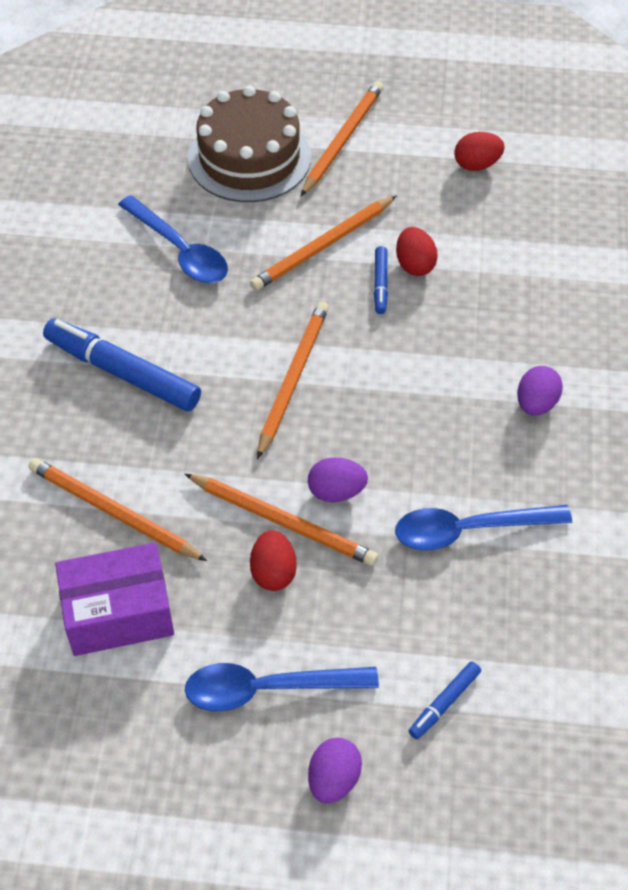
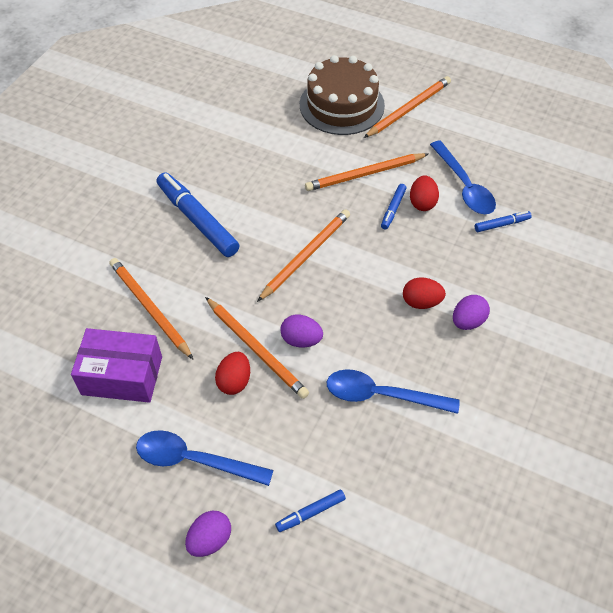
camera: 20 degrees right, 0 degrees up
(179, 250) = (269, 152): blue spoon -> blue spoon (464, 186)
(477, 165) = (494, 148): red egg -> red egg (421, 302)
(527, 265) = (501, 224): none -> blue marker

